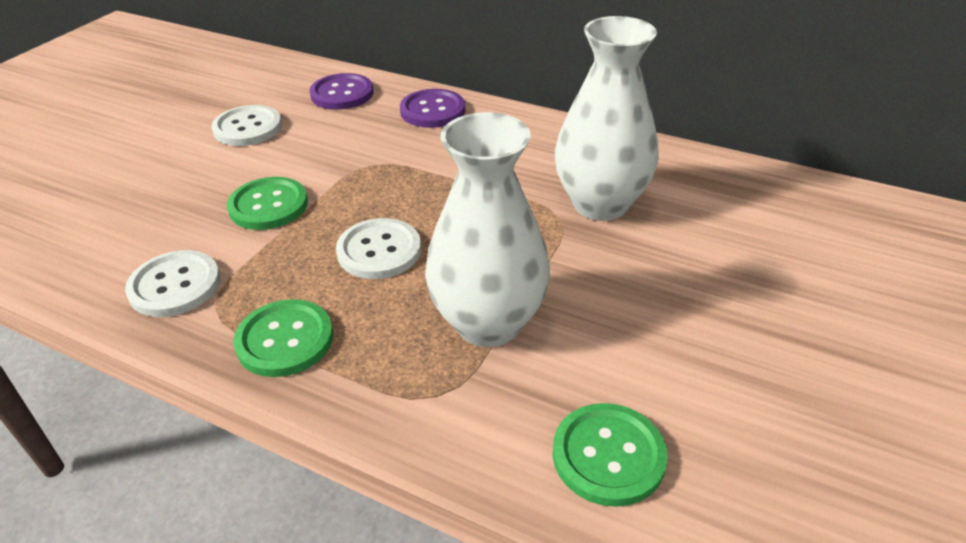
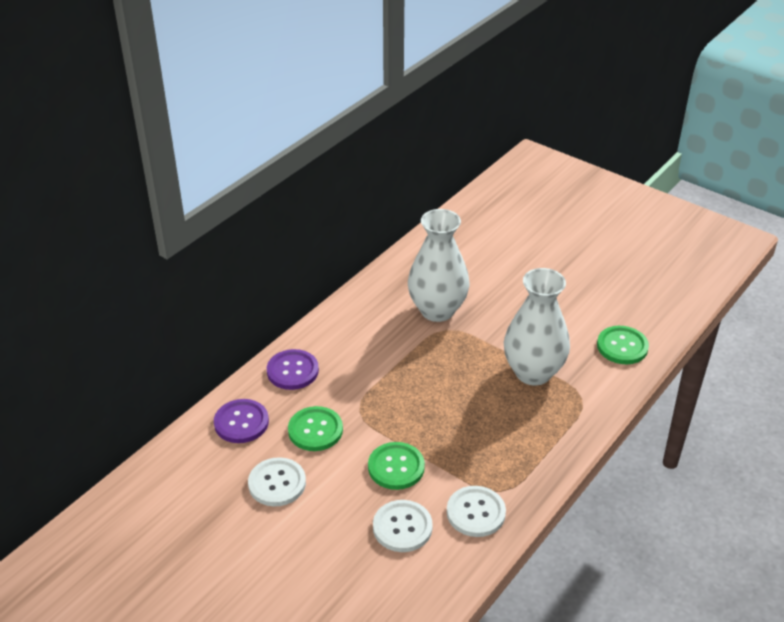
camera: 80 degrees left, 0 degrees up
(285, 340) = (534, 457): green button -> green button (315, 430)
(379, 251) = (461, 412): white button -> white button (402, 527)

